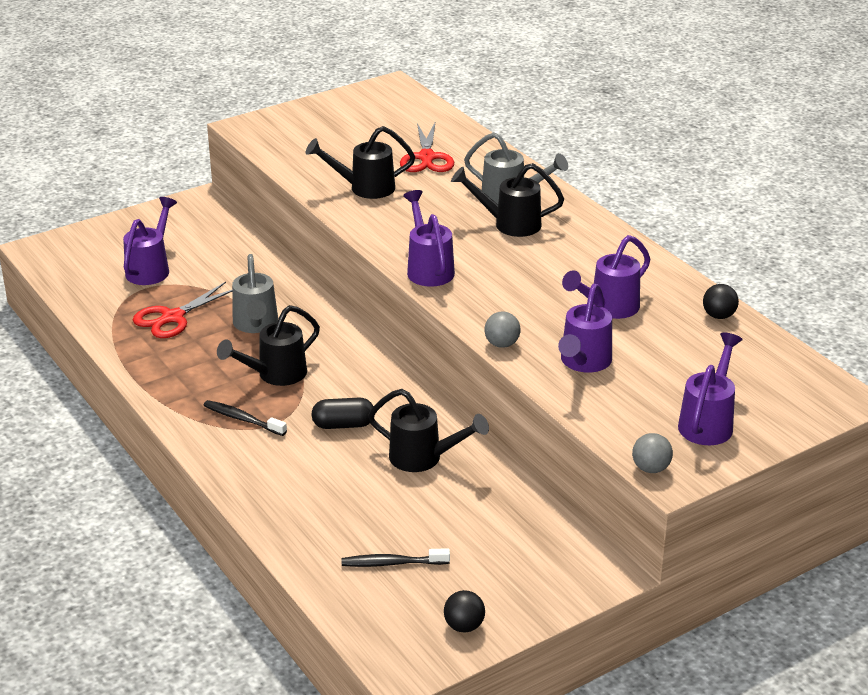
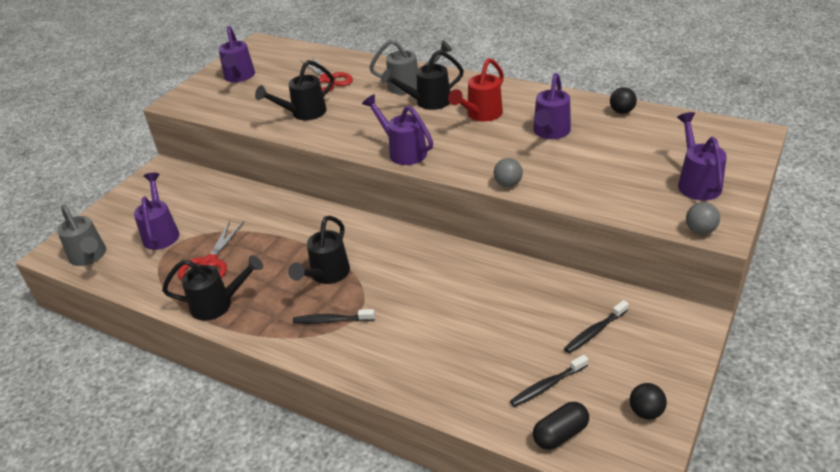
camera: 25 degrees left, 5 degrees up
(256, 325) = (279, 244): grey watering can -> grey watering can (89, 257)
(343, 425) = (411, 292): black capsule -> black capsule (560, 434)
(424, 458) = (491, 292): black watering can -> black watering can (219, 304)
(490, 538) = (594, 332): none -> black toothbrush
(552, 260) = (480, 115): none -> red watering can
(583, 363) = (575, 175): purple watering can -> purple watering can (239, 77)

